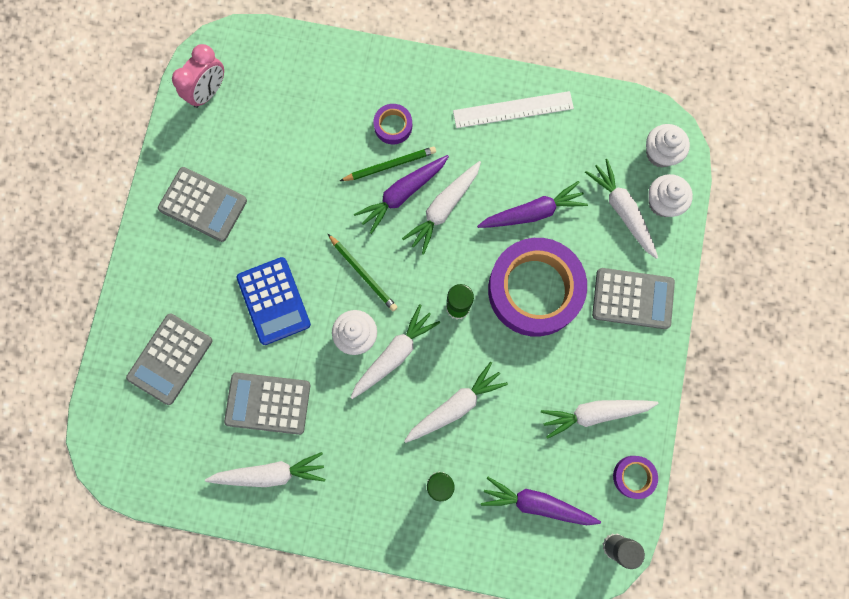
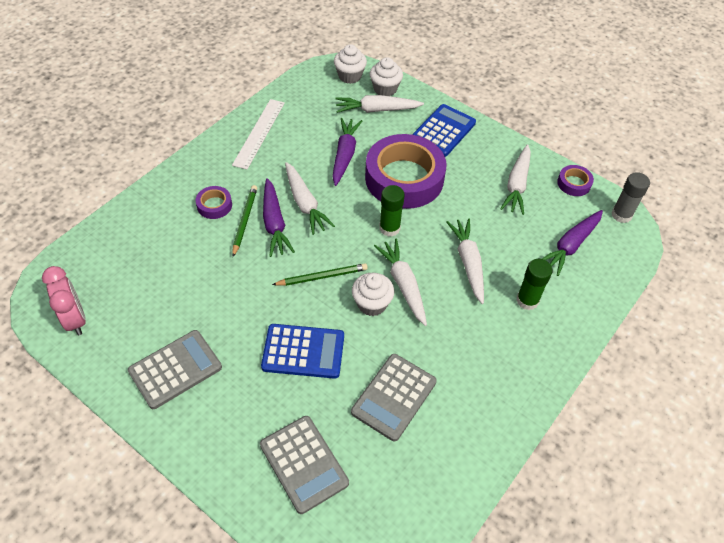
camera: 65 degrees left, 25 degrees down
(270, 473) = (460, 423): white carrot -> none
(632, 298) = (443, 131): grey calculator -> blue calculator

